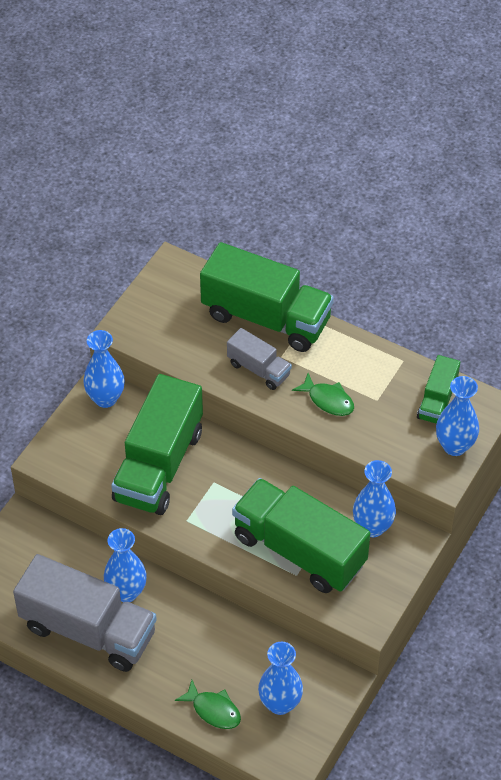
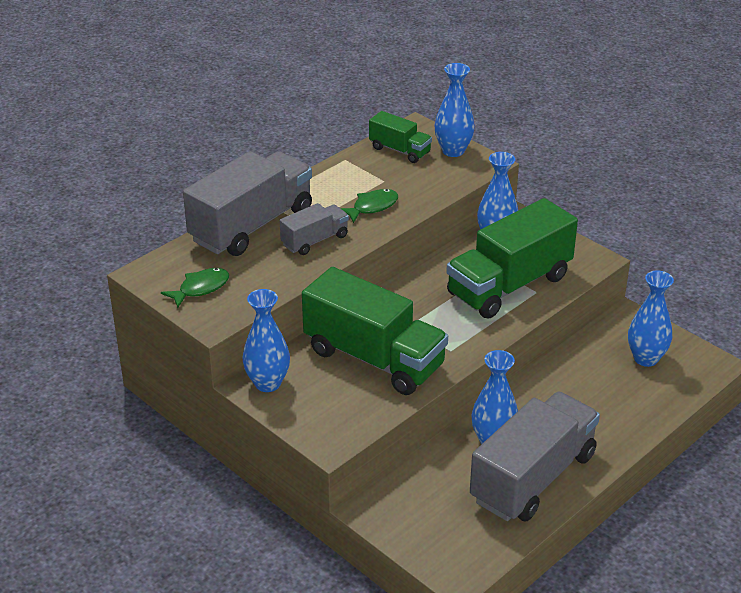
camera: 75 degrees left, 15 degrees down
(213, 710) = (646, 402): green fish -> green fish (200, 288)
(266, 318) = (252, 225): green truck -> grey truck

